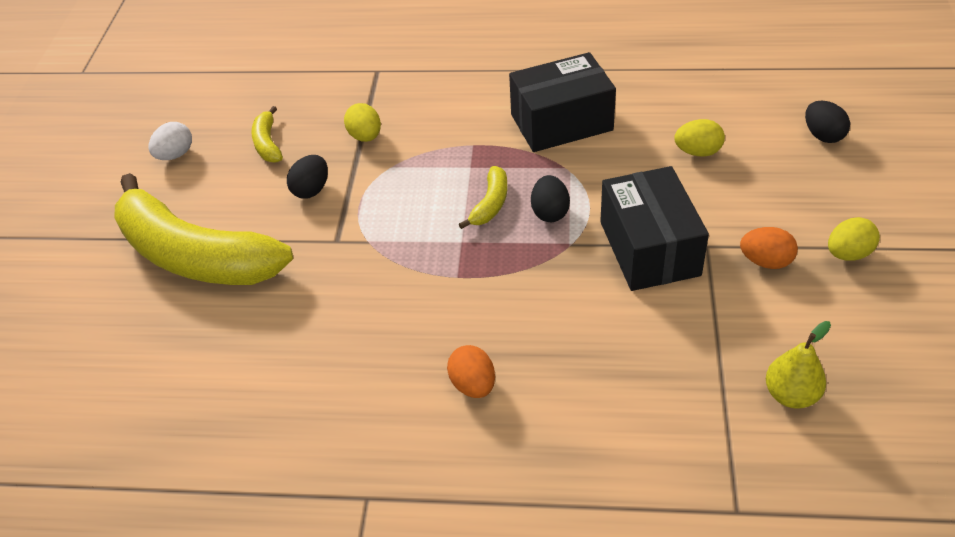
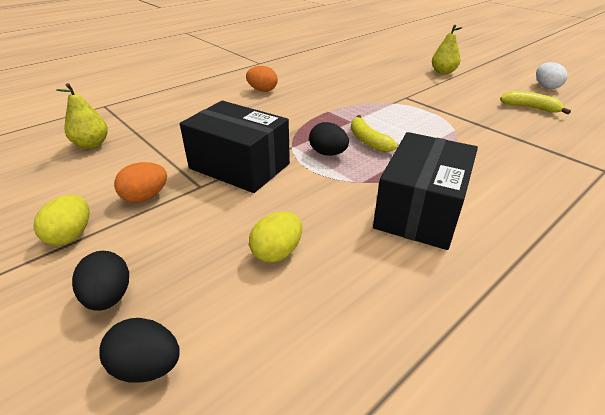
camera: 130 degrees right, 10 degrees down
(196, 256) = (443, 72): yellow banana -> yellow pear
(311, 190) = (462, 104): black egg -> black egg (109, 297)
(365, 136) = (502, 134): yellow egg -> none

